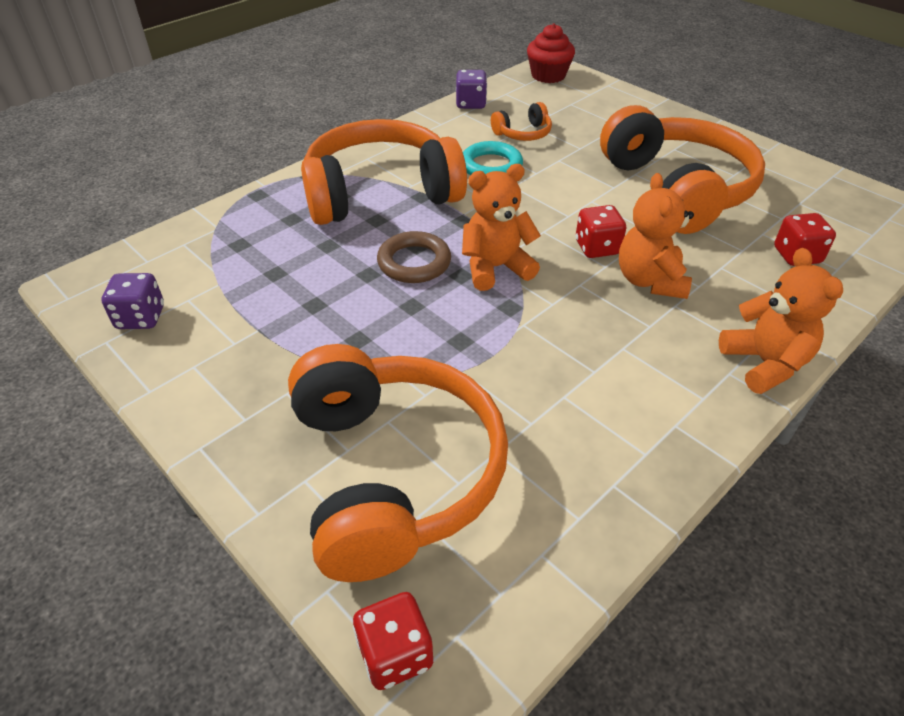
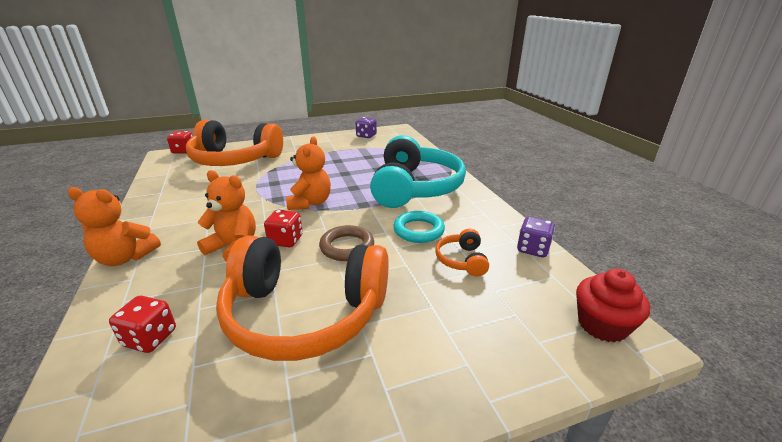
camera: 115 degrees right, 15 degrees down
(380, 193) = (415, 188): orange headphones -> turquoise headphones
(414, 262) = (341, 184): brown ring -> brown ring (347, 247)

